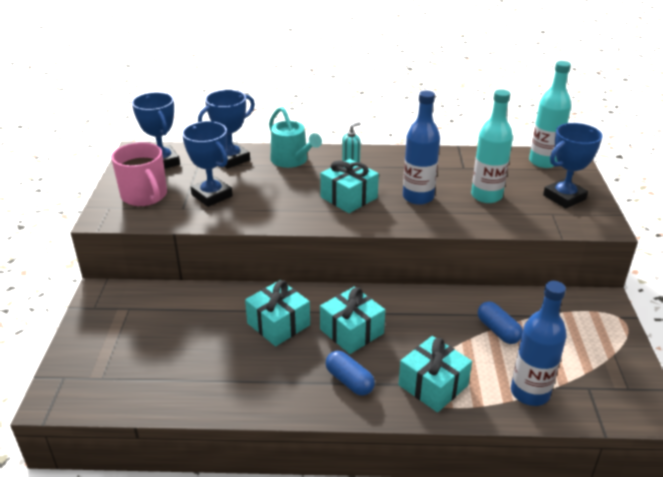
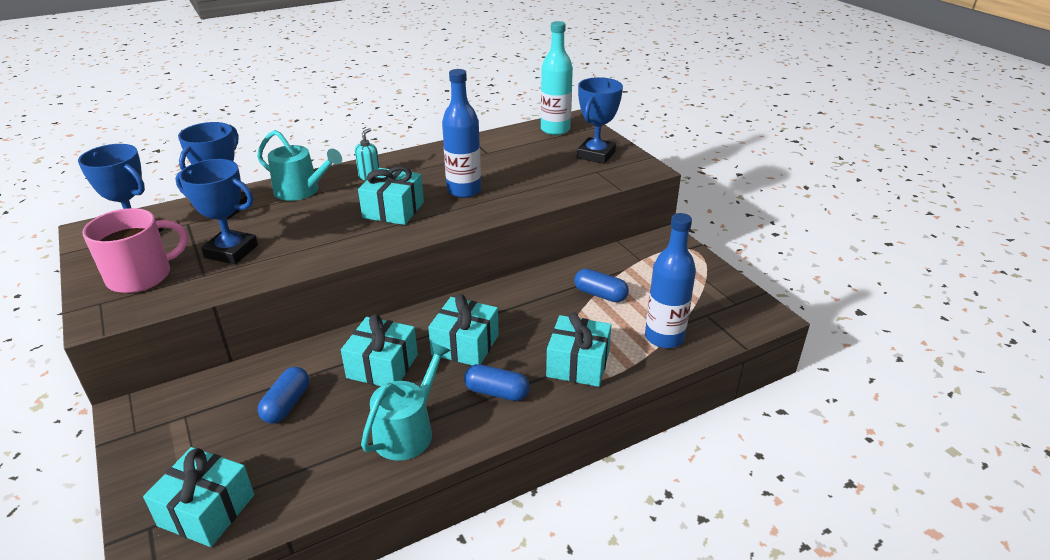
camera: 30 degrees left, 0 degrees up
(101, 382) = (207, 510): none -> turquoise gift
(145, 196) = (141, 276): pink mug -> pink mug turned 60 degrees counterclockwise
(195, 327) = (287, 404): none -> blue capsule
(263, 383) = (408, 431): none -> turquoise watering can
(486, 196) = (527, 172): turquoise bottle -> none

